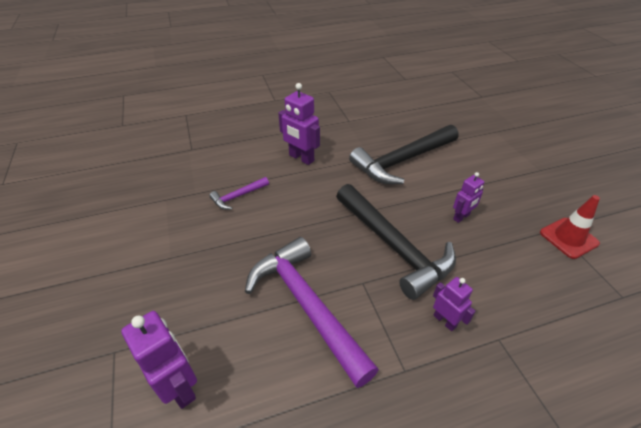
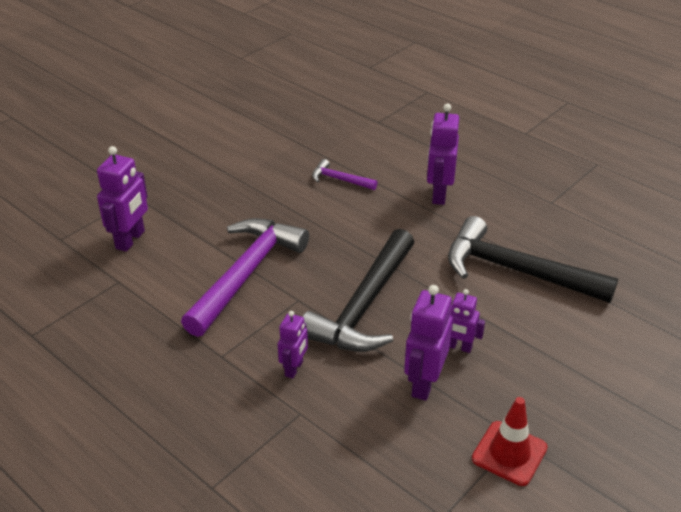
camera: 60 degrees right, 5 degrees down
(491, 250) = (424, 383): none -> purple robot

